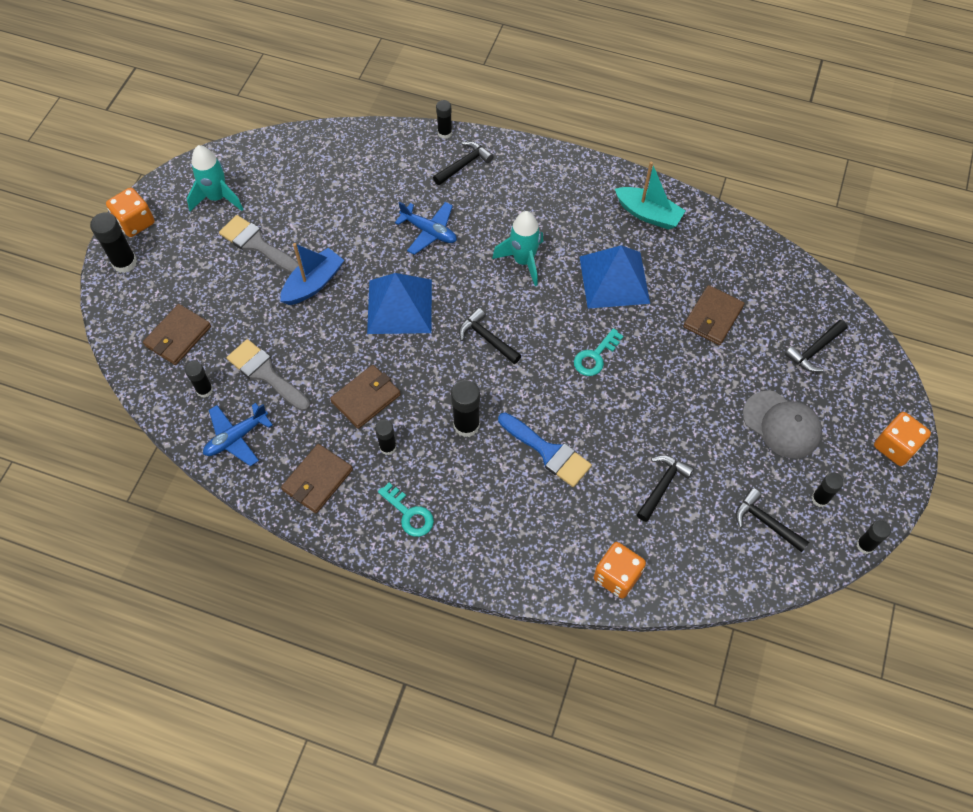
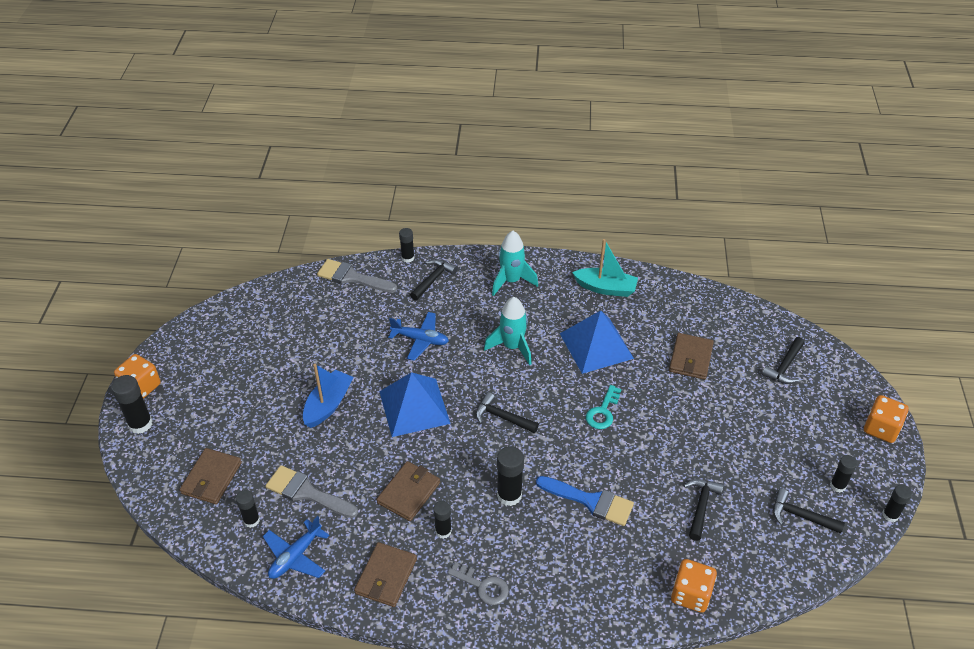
camera: 15 degrees left, 15 degrees down
(217, 198) = (215, 350): turquoise rocket -> turquoise rocket (511, 281)
(257, 244) = (264, 382): grey brush -> grey brush (352, 277)
(409, 514) = (483, 586): turquoise key -> grey key
(782, 424) = (782, 432): grey cap -> none

